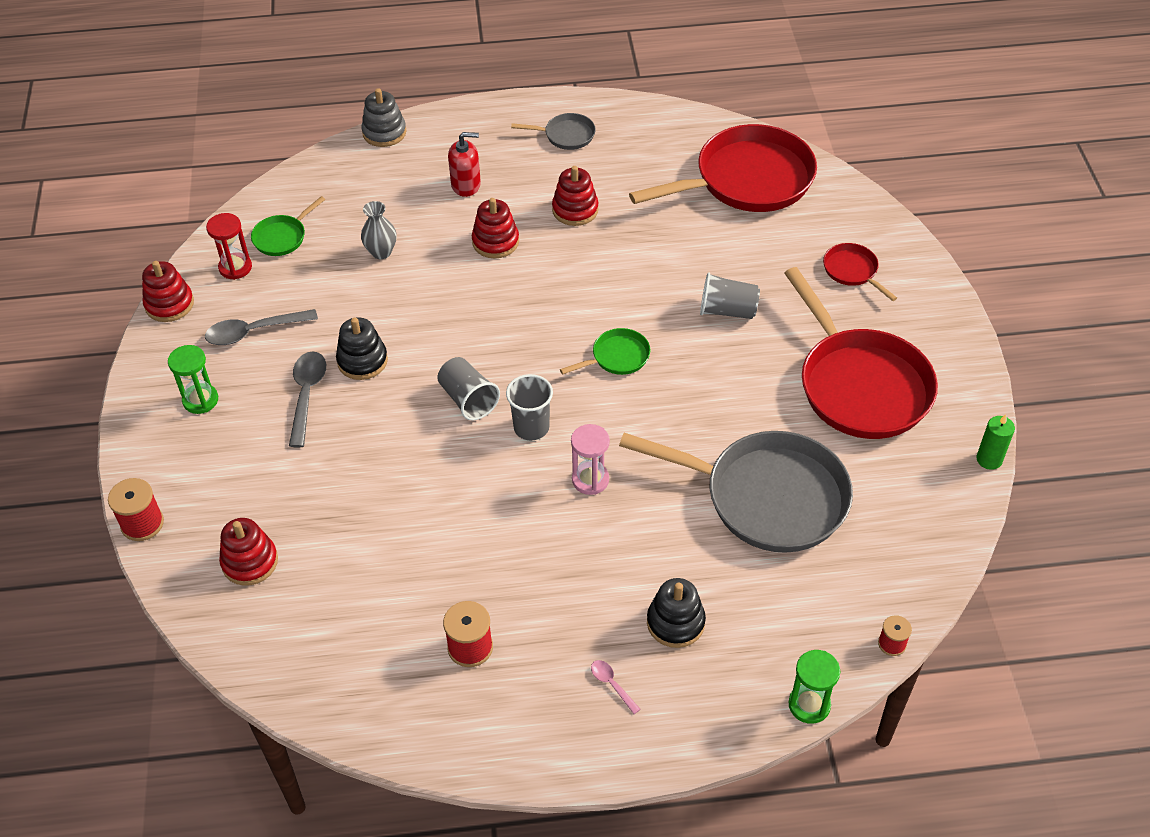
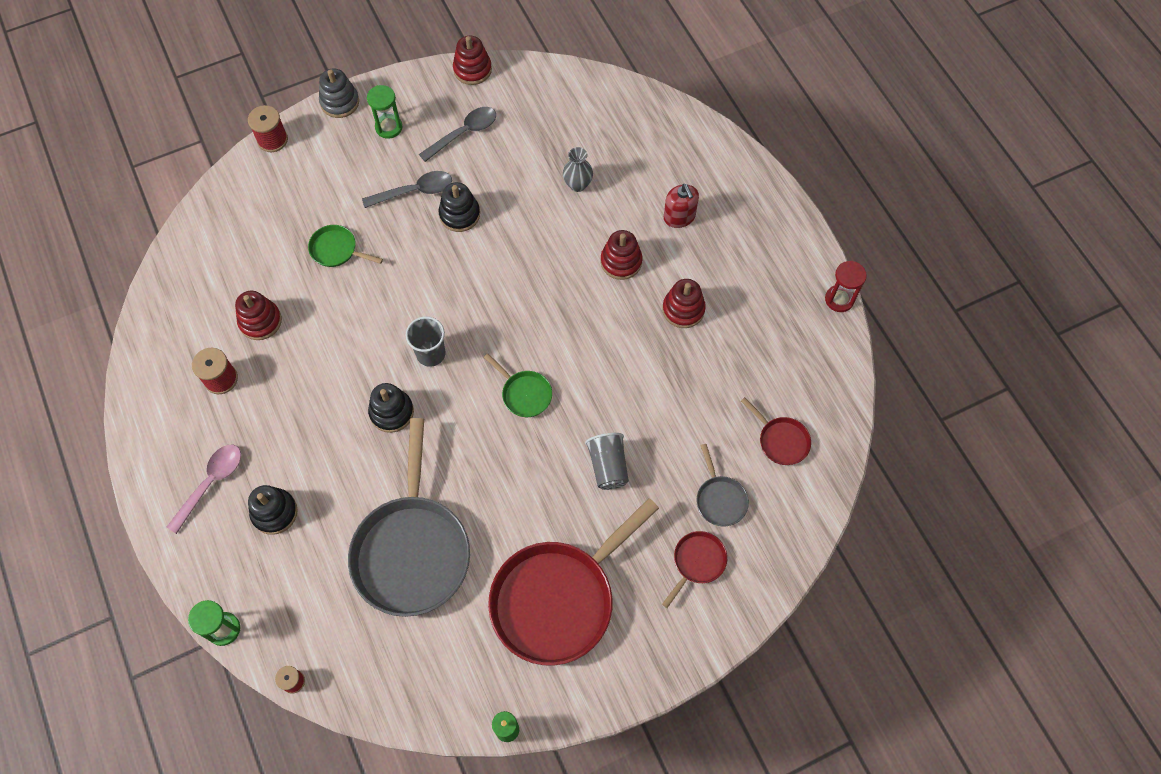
camera: 70 degrees right, 15 degrees up
(235, 267) = (524, 95): red hourglass -> red hourglass (839, 299)
(250, 562) = (258, 216): red stacking toy -> red stacking toy (260, 321)
(254, 332) = (464, 133): grey spoon -> grey spoon turned 90 degrees clockwise
(282, 237) = (568, 112): green pan -> green pan (336, 250)
(384, 132) = (717, 135): grey stacking toy -> grey stacking toy (340, 102)
(468, 399) = (445, 300): grey cup -> none
(566, 135) = (775, 273): grey pan -> grey pan (720, 499)
(590, 480) = (391, 412): pink hourglass -> black stacking toy
(612, 684) = (211, 483): pink spoon -> pink spoon, size x1.97
(747, 180) = (781, 440): red pan -> red pan, size x0.44

